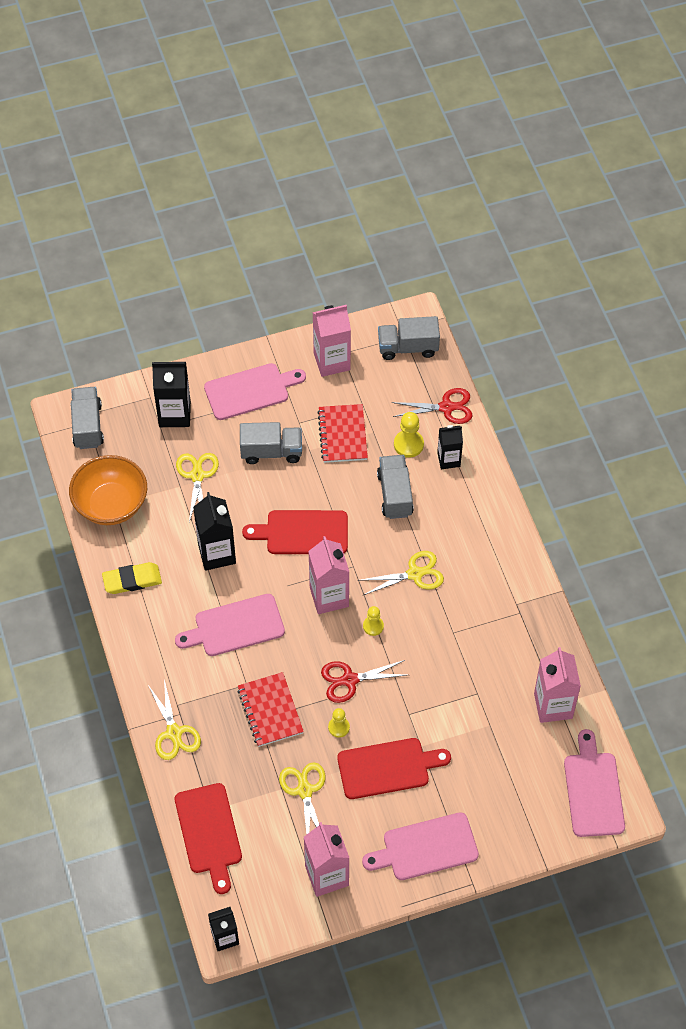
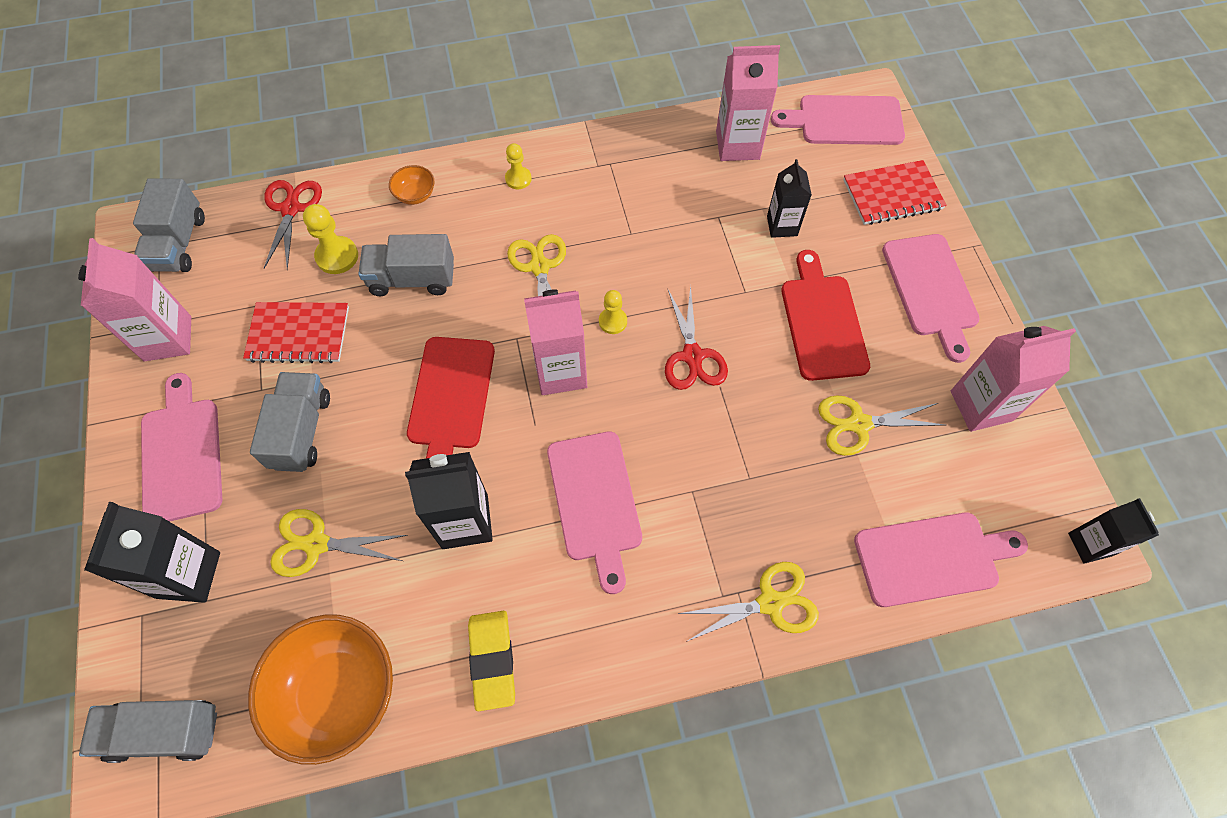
camera: 85 degrees left, 5 degrees up
(209, 832) = (931, 558): red cutting board -> pink cutting board
(270, 710) = (736, 461): red notebook -> red notebook (892, 195)
(338, 727) = (763, 375): yellow pawn -> yellow pawn (518, 179)
(448, 459) = (373, 214): black carton -> black carton (782, 226)
(470, 484) = (415, 195): none -> orange bowl

